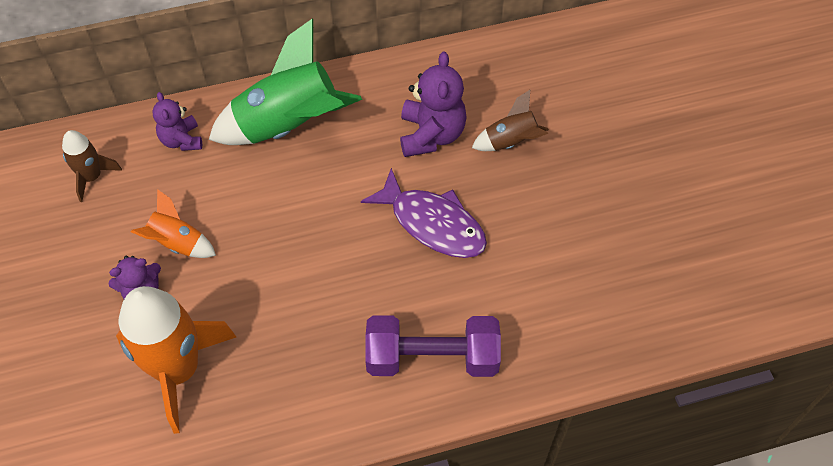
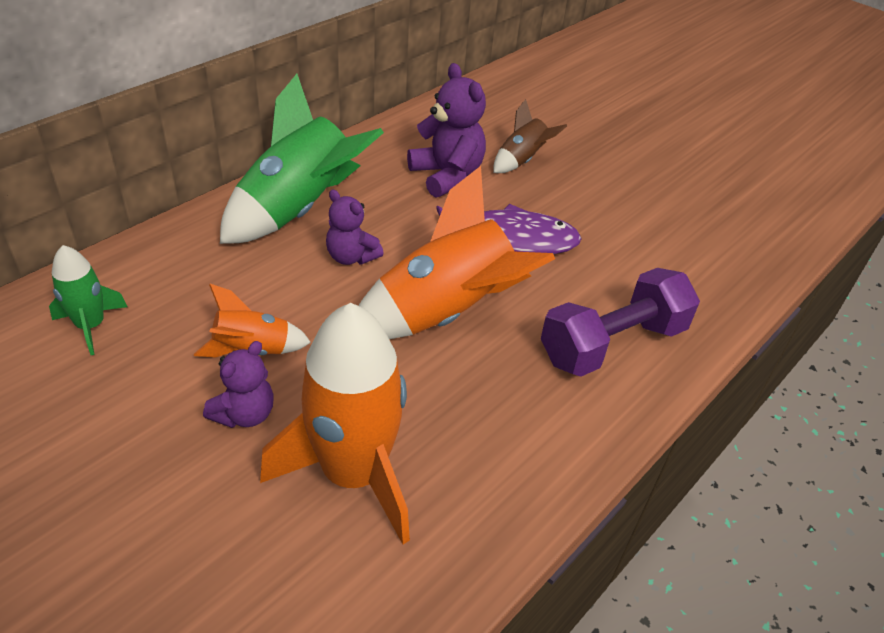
camera: 35 degrees left, 15 degrees down
(92, 177) = (91, 326): brown rocket -> green rocket
(181, 140) = (184, 257): purple teddy bear -> purple teddy bear (351, 257)
(327, 273) = (446, 314): none -> orange rocket

